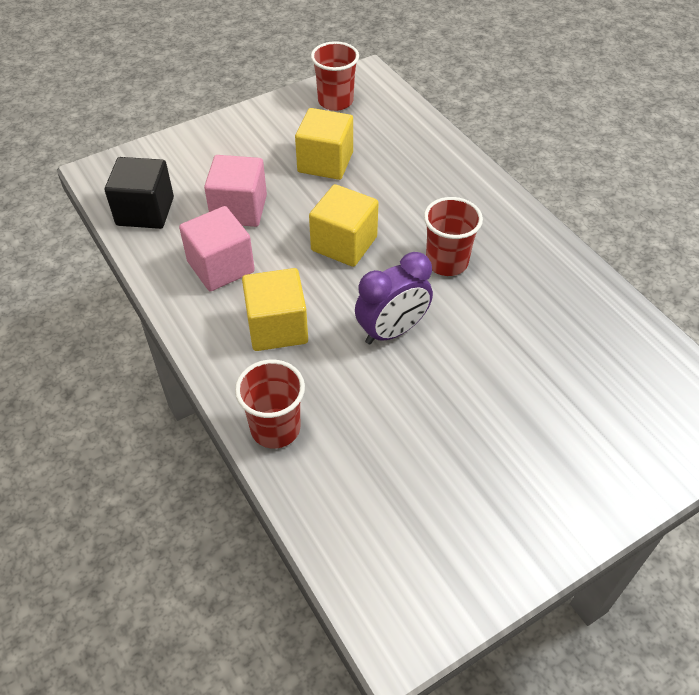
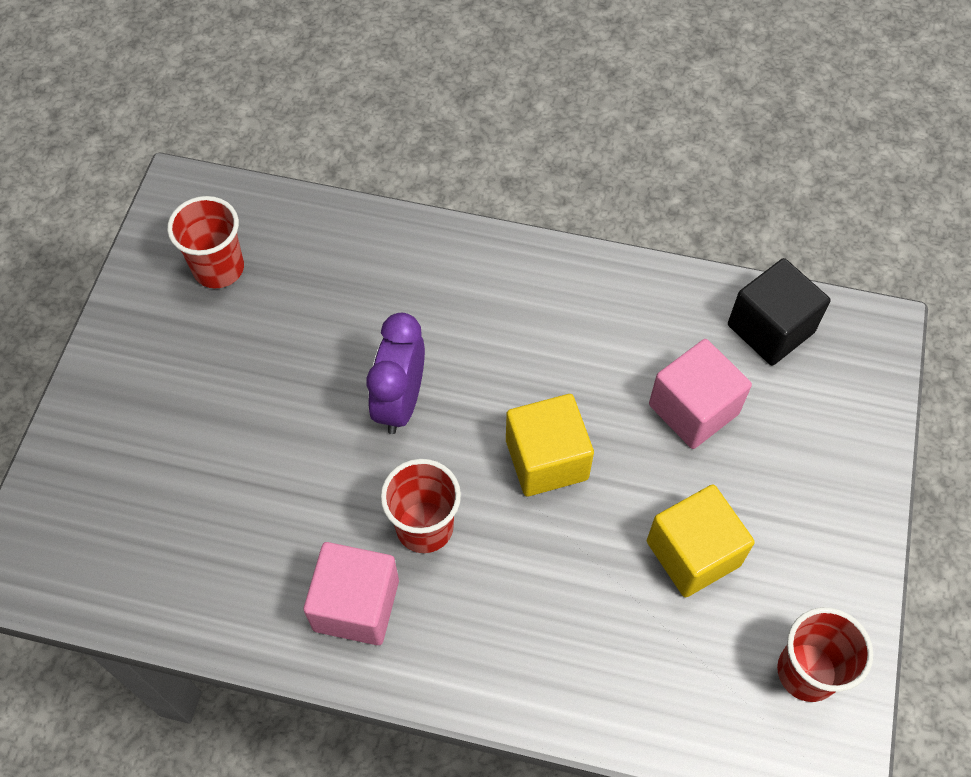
camera: 135 degrees right, 10 degrees up
(220, 267) = (623, 334): pink cube -> pink cube (356, 605)
(275, 428) = (403, 244): red cup -> red cup (218, 268)
(277, 327) = (501, 321): yellow cube -> none

